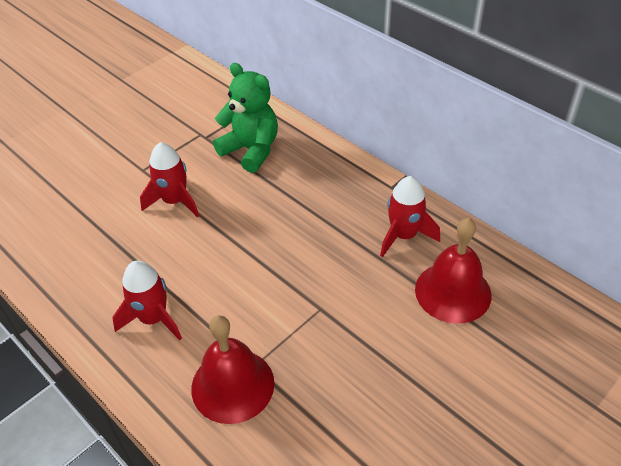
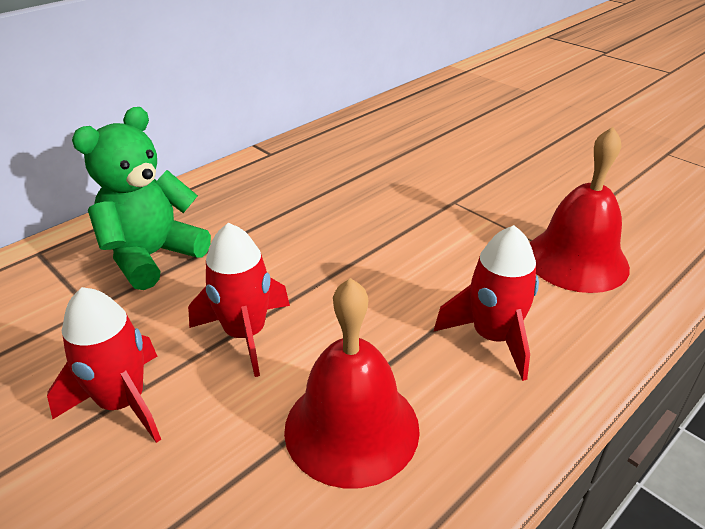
camera: 90 degrees left, 10 degrees down
(403, 236) = (348, 150): red rocket -> red rocket (123, 402)
(453, 292) = (423, 131): red bell -> red bell (351, 428)

